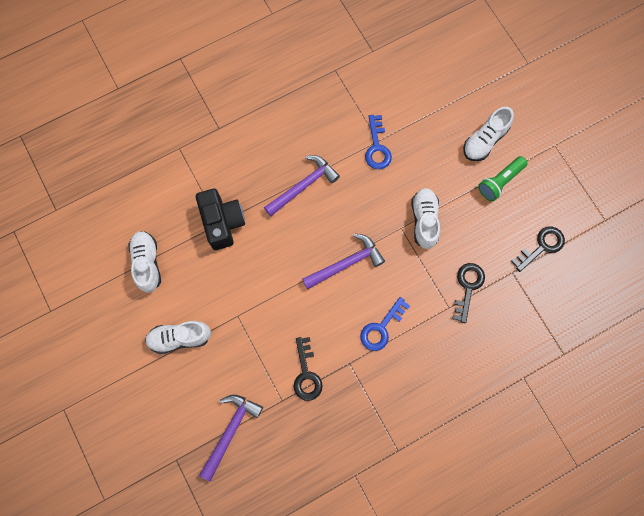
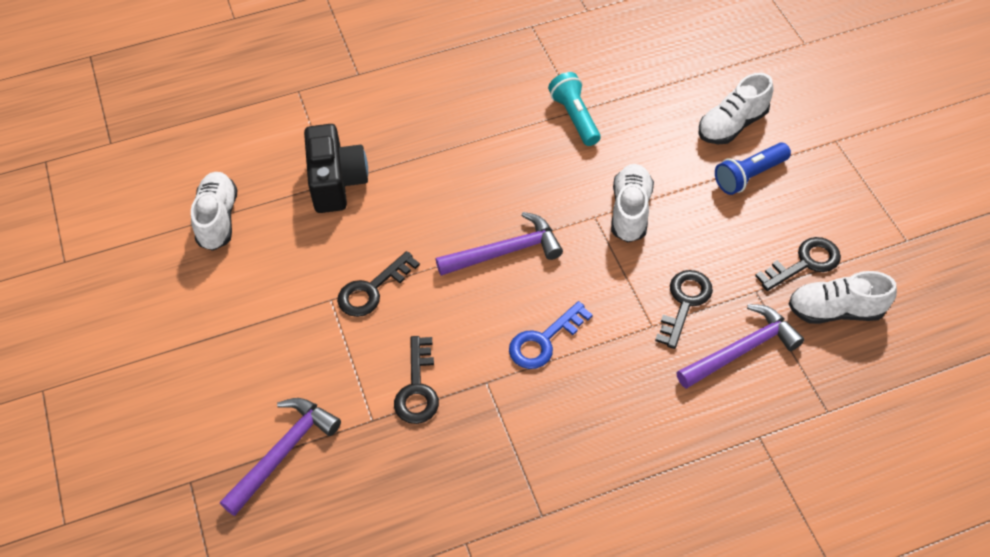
camera: 10 degrees right, 20 degrees down
(179, 338) = (239, 317): white shoe -> white shoe (835, 310)
(263, 305) = (372, 289): none -> black key
(303, 186) = (461, 151): purple hammer -> purple hammer (741, 350)
(377, 147) = (575, 117): blue key -> turquoise flashlight
(499, 182) = (749, 176): green flashlight -> blue flashlight

